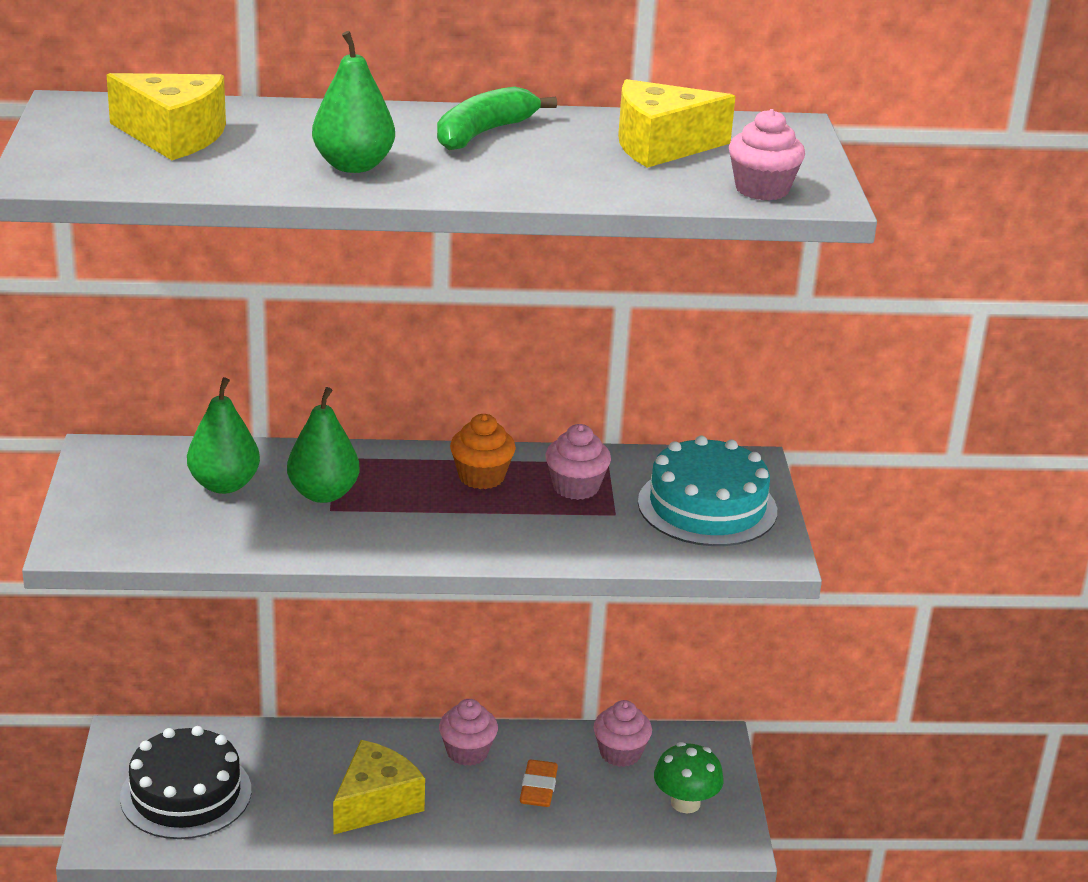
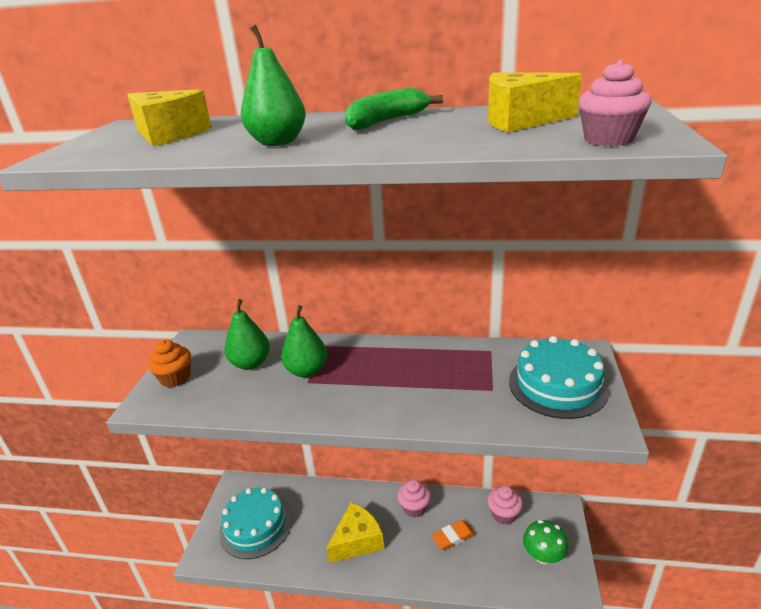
camera: 15 degrees right, 0 degrees up
(186, 794) = (256, 526): black cake -> turquoise cake
(481, 477) = (408, 360): orange cupcake -> orange cupcake (175, 378)
(538, 788) = (453, 537): orange eraser -> orange eraser turned 45 degrees clockwise
(576, 487) = (468, 368): pink cupcake -> none

